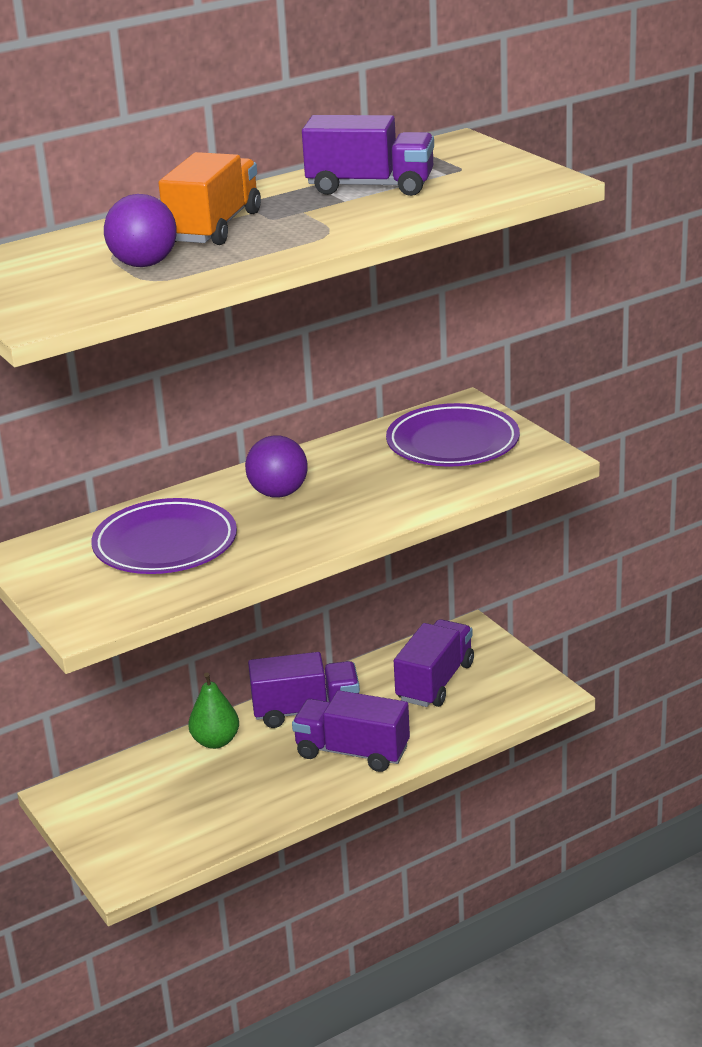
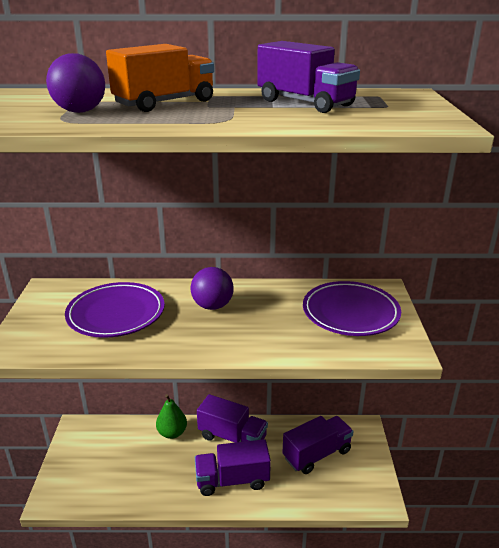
camera: 30 degrees right, 0 degrees up
(352, 752) = (232, 480): purple truck -> purple truck turned 60 degrees counterclockwise

